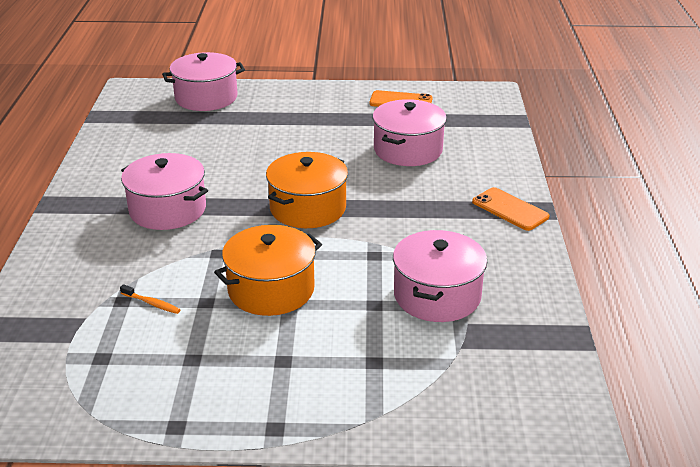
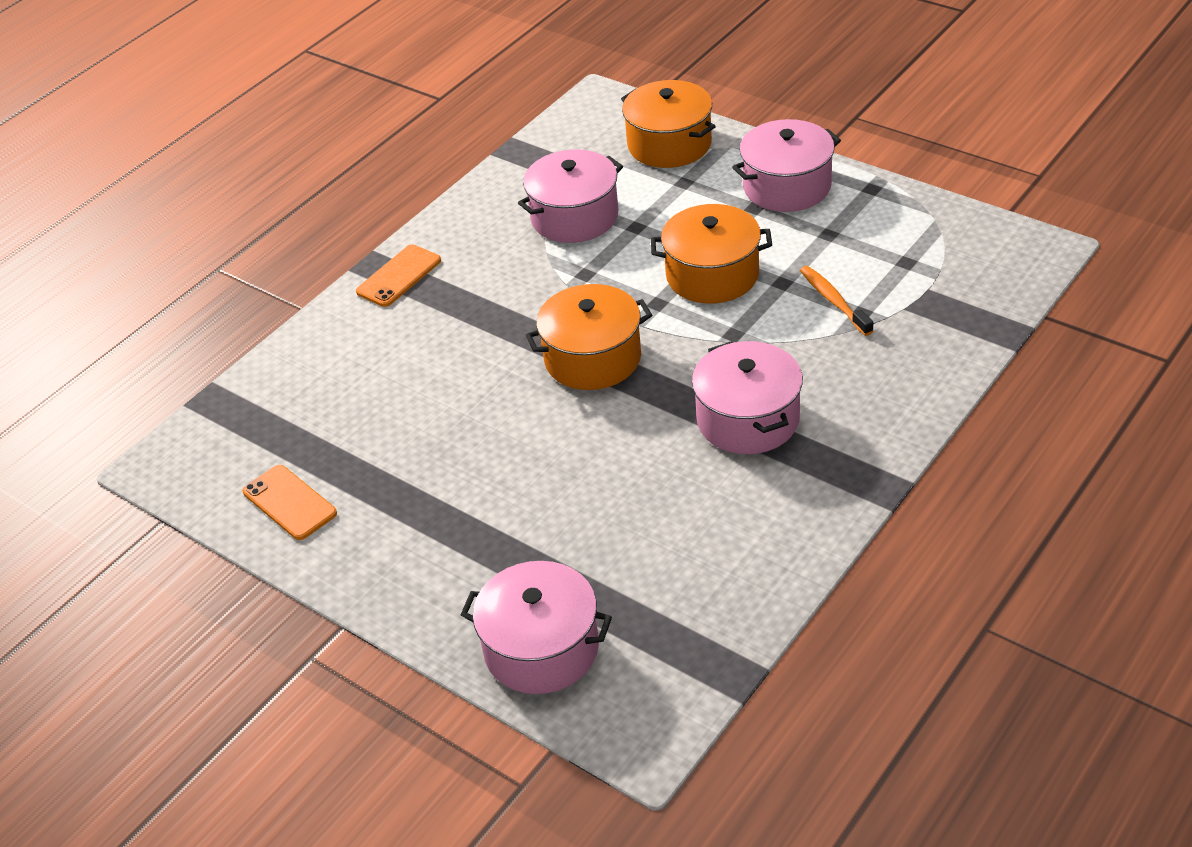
camera: 140 degrees left, 10 degrees up
(152, 303) = (833, 301): orange toothbrush -> orange toothbrush, size x1.54
(408, 150) = (392, 402): pink pot -> pink pot (787, 186)
(432, 401) = (669, 144): none -> orange pot
(510, 209) = (399, 276): orange phone -> orange phone turned 45 degrees clockwise

